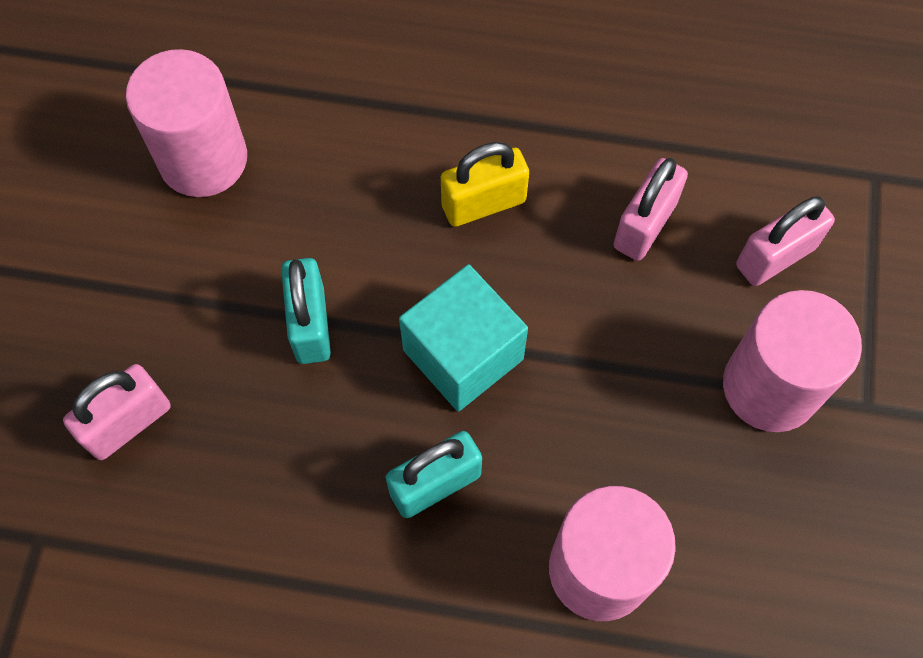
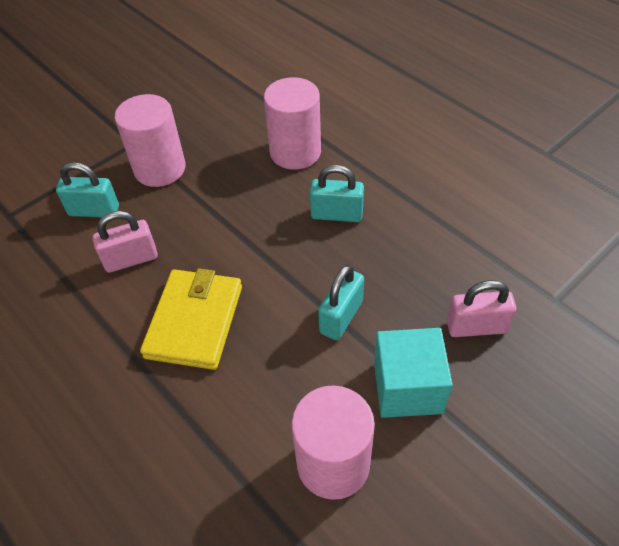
camera: 140 degrees left, 15 degrees down
(463, 354) = (276, 256): turquoise cube -> turquoise cube (407, 387)
(483, 203) = (195, 321): yellow padlock -> yellow wallet
(775, 257) = (94, 211): pink padlock -> turquoise padlock

